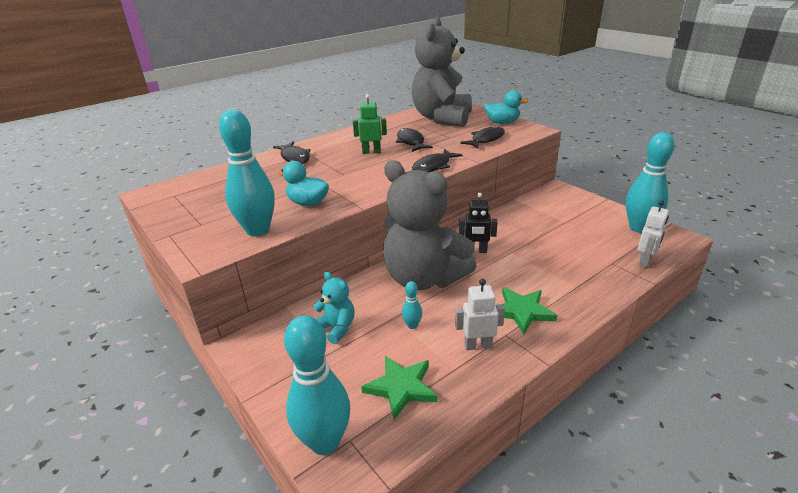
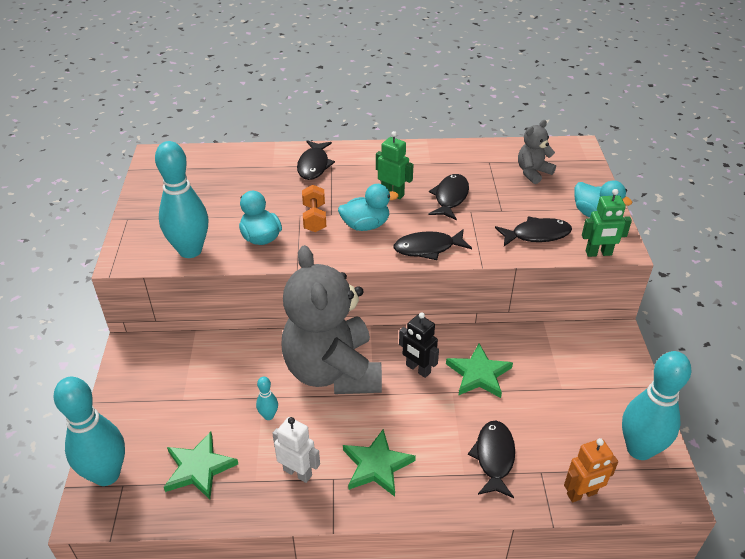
camera: 35 degrees right, 10 degrees up
(334, 180) = (314, 218): none -> orange dumbbell
(336, 328) = (210, 378): turquoise teddy bear -> none
(376, 171) = (365, 225): none -> turquoise duck
(442, 118) = (533, 172): grey teddy bear -> grey teddy bear, size x0.43
(514, 236) = (478, 374): none -> green star
(529, 135) = (598, 253): none -> green robot
(579, 270) = (494, 457): none -> black fish
(645, 261) = (582, 494): white robot -> orange robot

